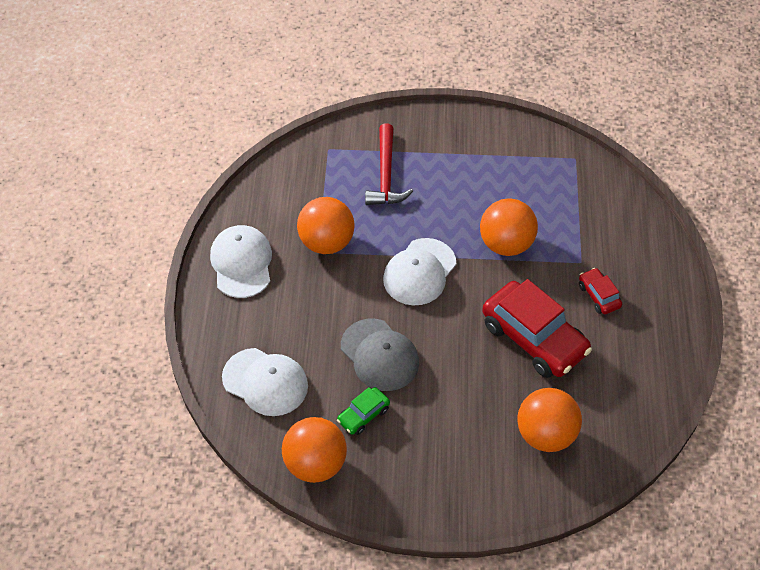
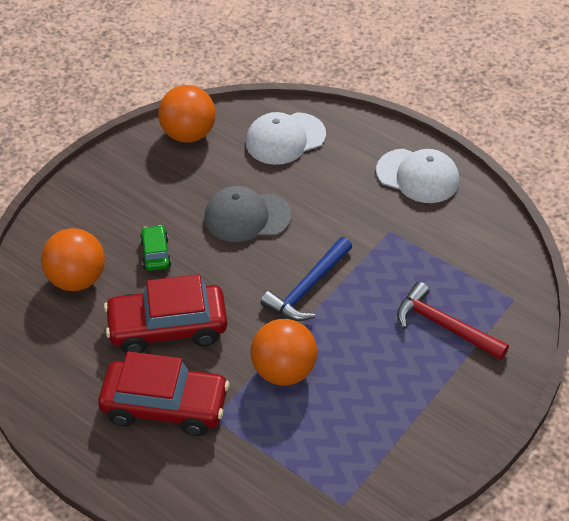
camera: 125 degrees right, 5 degrees down
(326, 242) = (395, 241): orange ball -> none
(363, 415) = (202, 179): green car -> green car (155, 253)
(419, 272) = (307, 288): white cap -> blue hammer
(599, 296) = (165, 406): red car -> red car, size x2.12

